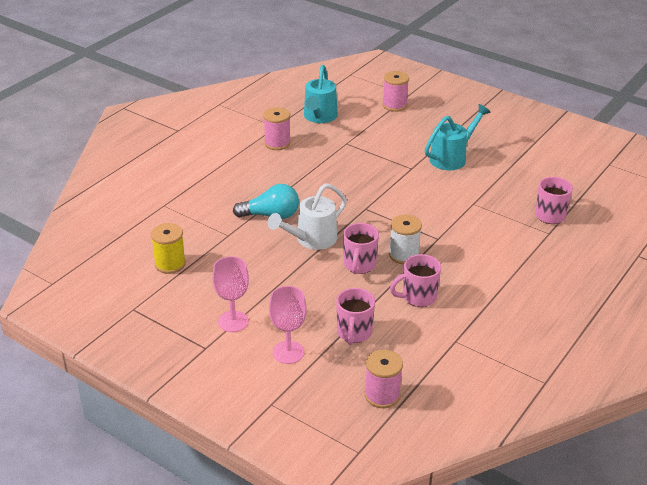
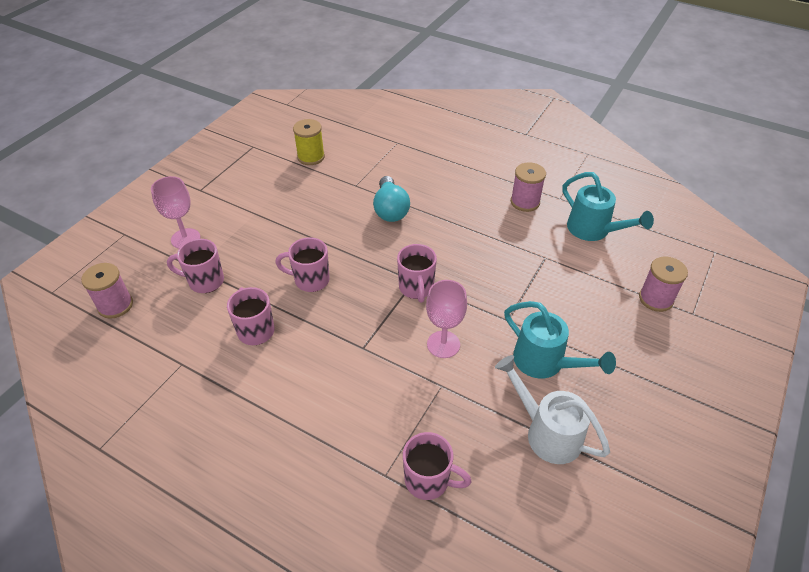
camera: 85 degrees right, 10 degrees up
(233, 321) = (231, 201): pink goblet -> pink goblet (443, 344)
(311, 240) = (352, 241): white watering can -> white watering can (547, 432)
(319, 117) = (593, 230): turquoise watering can -> turquoise watering can turned 135 degrees counterclockwise
(375, 207) = (416, 288): none -> pink mug
(404, 255) = (329, 316): white spool -> none

